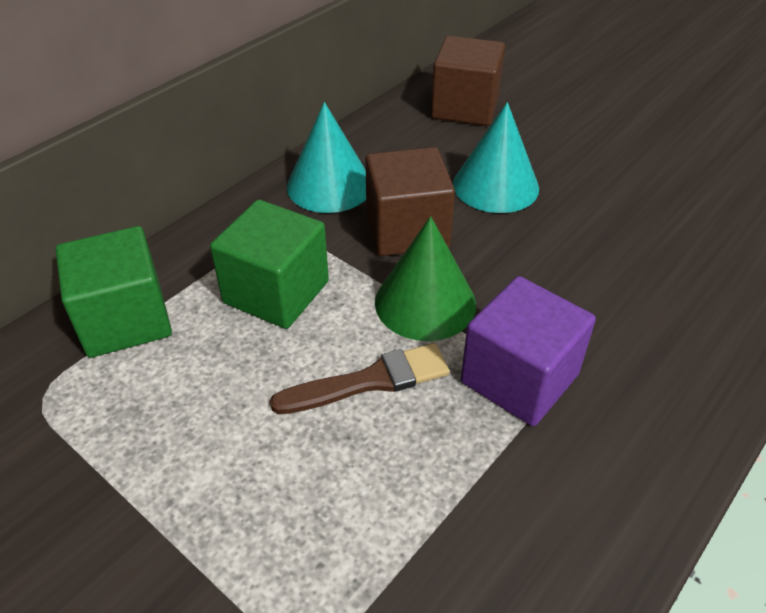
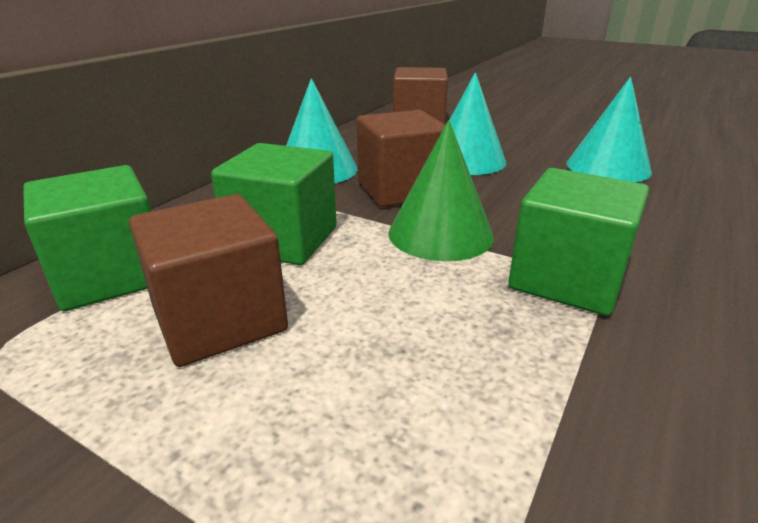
camera: 10 degrees left, 15 degrees down
(210, 383) = (219, 320): none -> brown cube
(369, 381) = (408, 298): brown brush -> none
(519, 378) = (567, 279): purple cube -> green cube
(650, 216) = (608, 167): none -> turquoise cone

